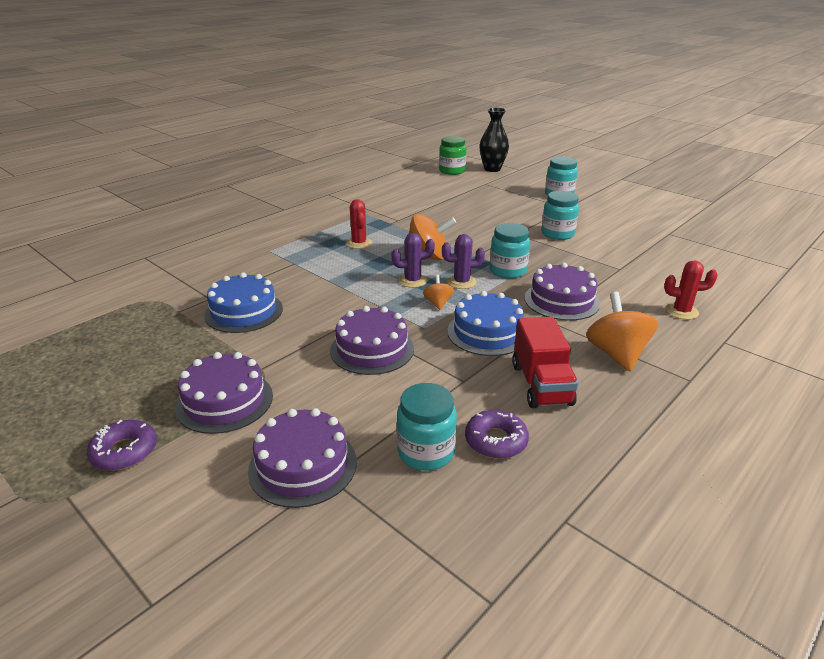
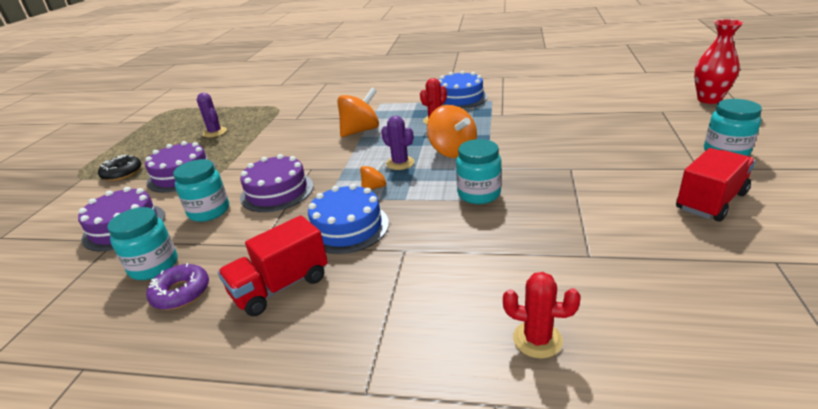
camera: 60 degrees right, 0 degrees up
(124, 451) = (122, 173): purple donut -> black donut
(244, 312) = (288, 134): blue cake -> blue cake (460, 98)
(452, 171) = (656, 88): green jar -> none
(461, 282) = (425, 182): purple cactus -> purple cactus (215, 132)
(492, 169) = (709, 99): black vase -> red vase
(557, 234) = (613, 188): turquoise jar -> turquoise jar (209, 211)
(561, 300) = (455, 244): purple cake -> none
(603, 220) = (710, 201): none -> red truck
(616, 354) = (376, 316): orange spinning top -> orange spinning top (360, 131)
(681, 311) = (537, 339): red cactus -> red cactus turned 45 degrees counterclockwise

